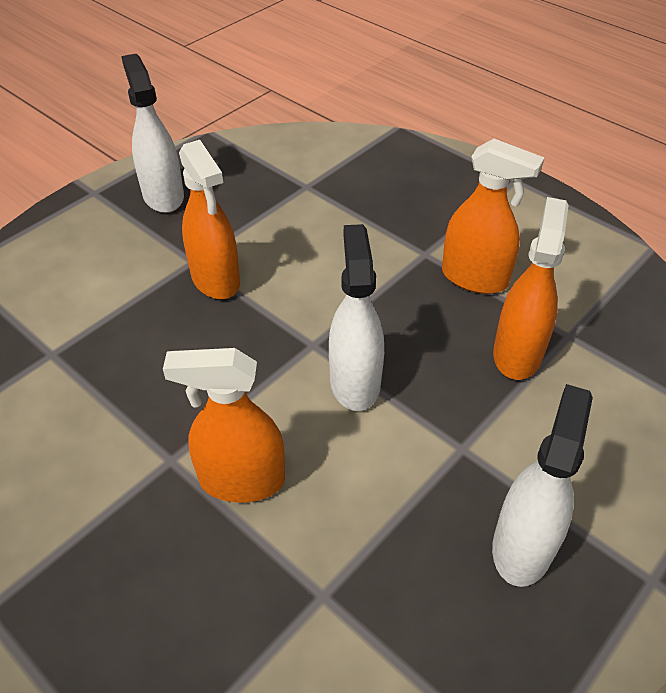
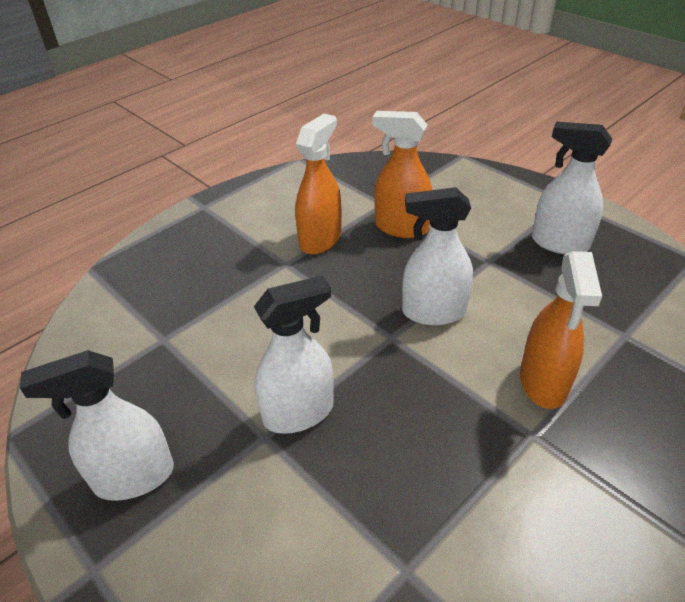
camera: 85 degrees left, 5 degrees down
(215, 279) = (299, 413): orange spray bottle -> white spray bottle

